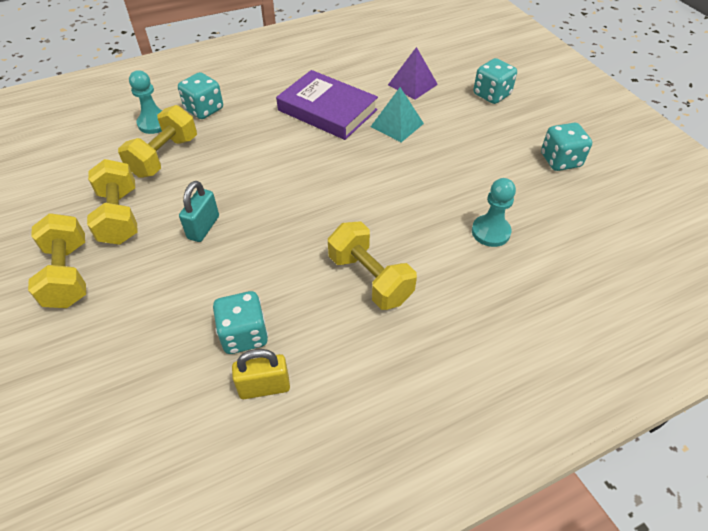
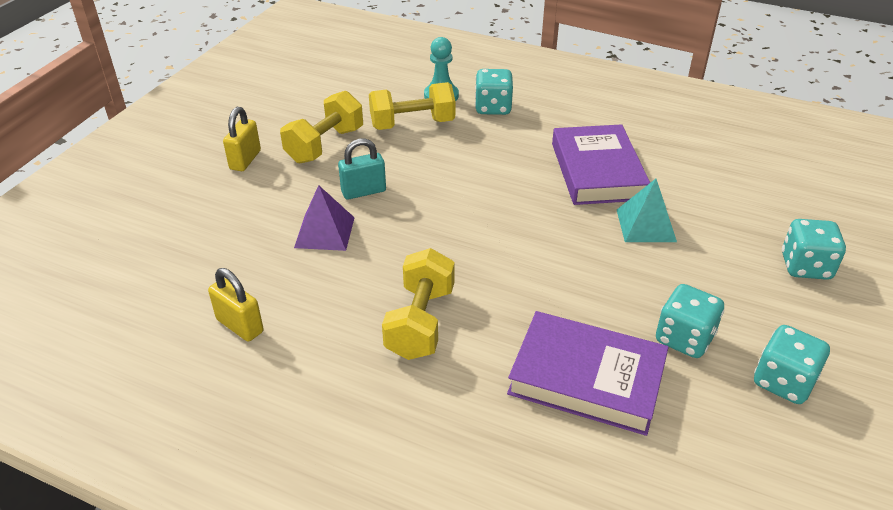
camera: 50 degrees right, 10 degrees down
(68, 274) = (245, 160): yellow dumbbell -> yellow padlock
(244, 335) = (279, 282): turquoise dice -> turquoise dice (684, 338)
(412, 84) = (724, 201): purple pyramid -> purple pyramid (325, 232)
(490, 232) = (587, 378): turquoise pawn -> purple book

